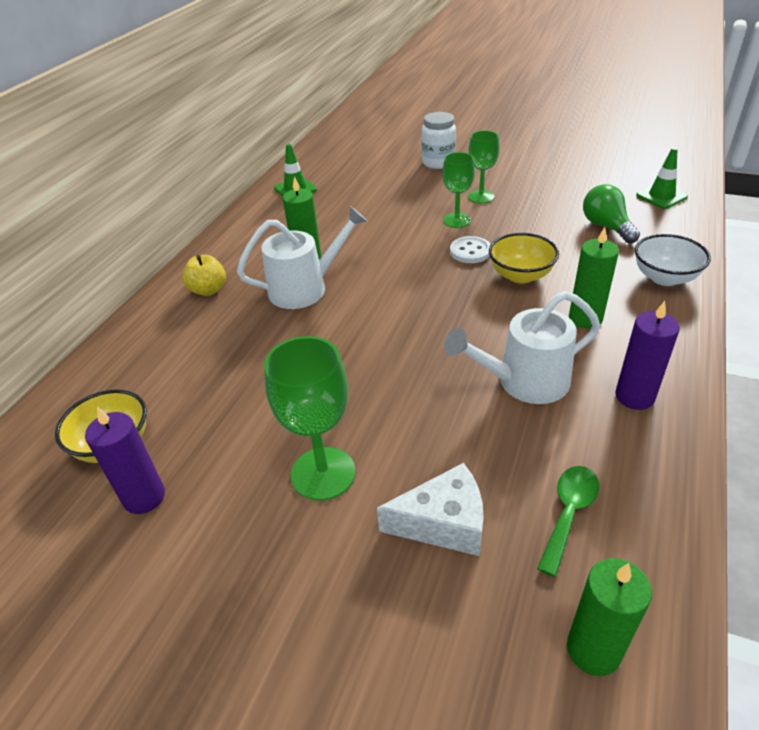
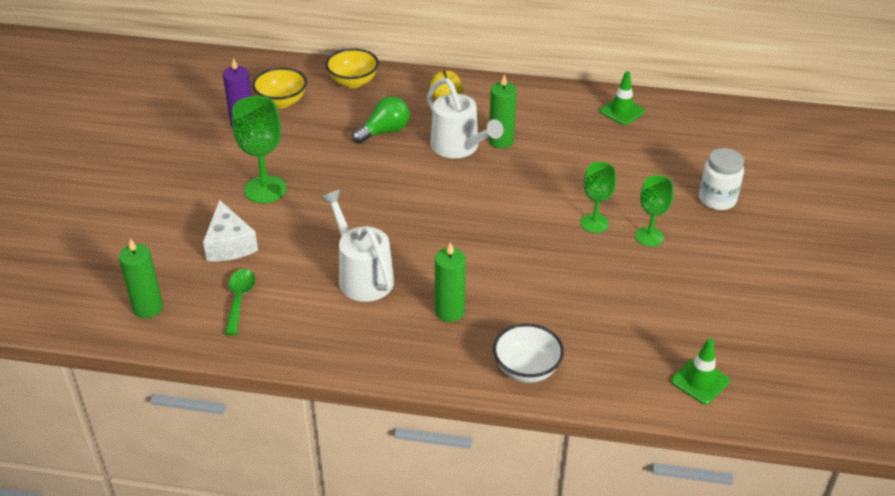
camera: 75 degrees right, 0 degrees up
(470, 251) = (539, 236): white button -> none
(520, 275) = (507, 270): yellow bowl -> yellow bowl (353, 82)
(569, 513) = (239, 299): green spoon -> green spoon turned 105 degrees counterclockwise
(606, 227) = (614, 331): green light bulb -> green light bulb (384, 131)
(634, 396) = (353, 337): purple candle -> none

